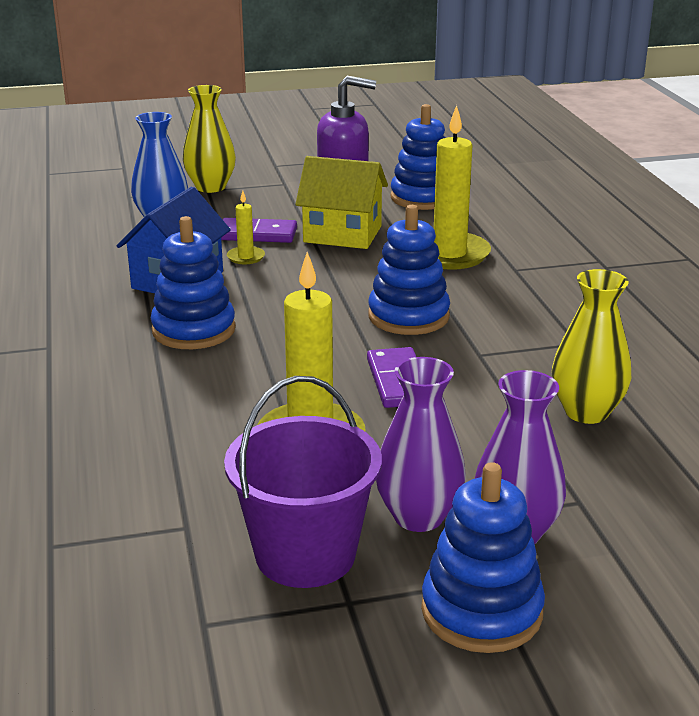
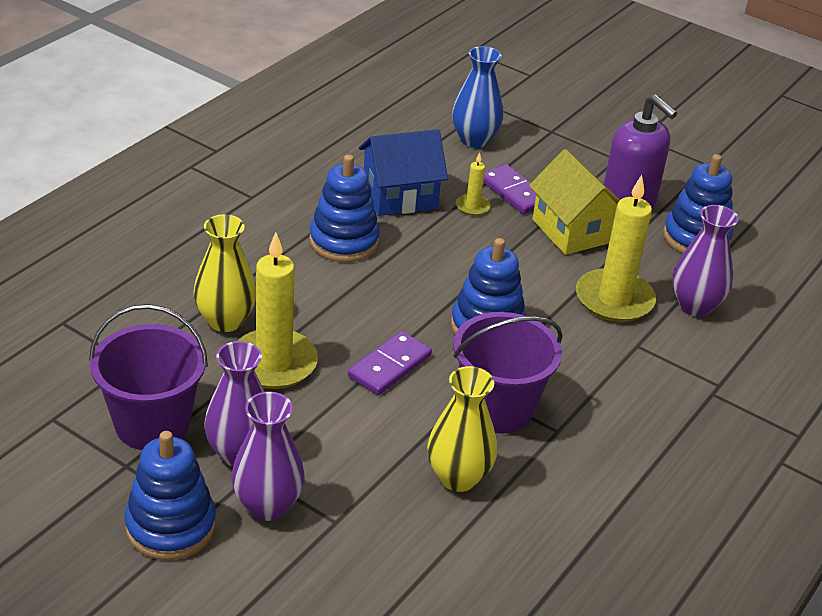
camera: 45 degrees right, 10 degrees up
(211, 187) = (557, 130): yellow vase -> yellow vase (225, 321)
(499, 231) = (695, 306): none -> purple vase
(518, 356) = (498, 408): none -> purple bucket

